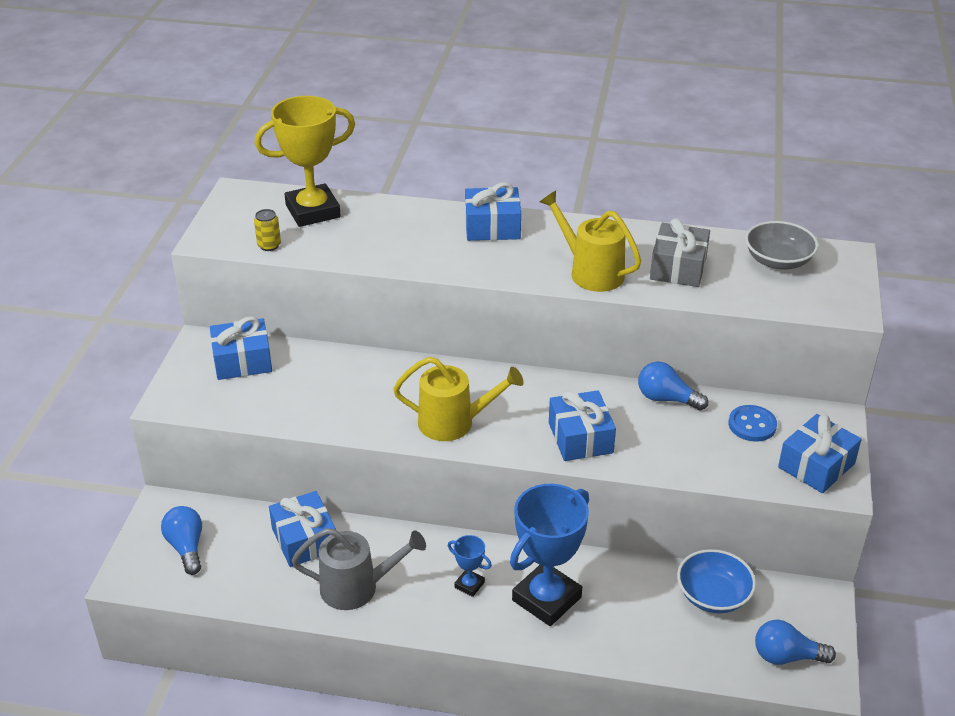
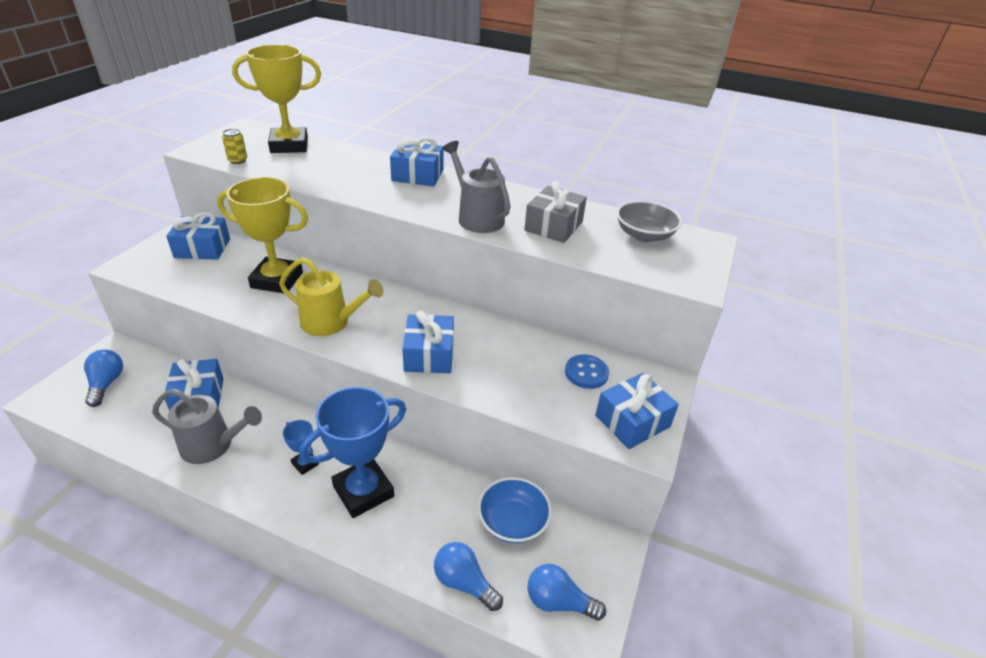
camera: 10 degrees right, 0 degrees up
(359, 384) = (277, 280): none -> yellow trophy
(590, 272) = (477, 217): yellow watering can -> grey watering can
(666, 399) = (520, 337): blue light bulb -> blue light bulb (464, 582)

